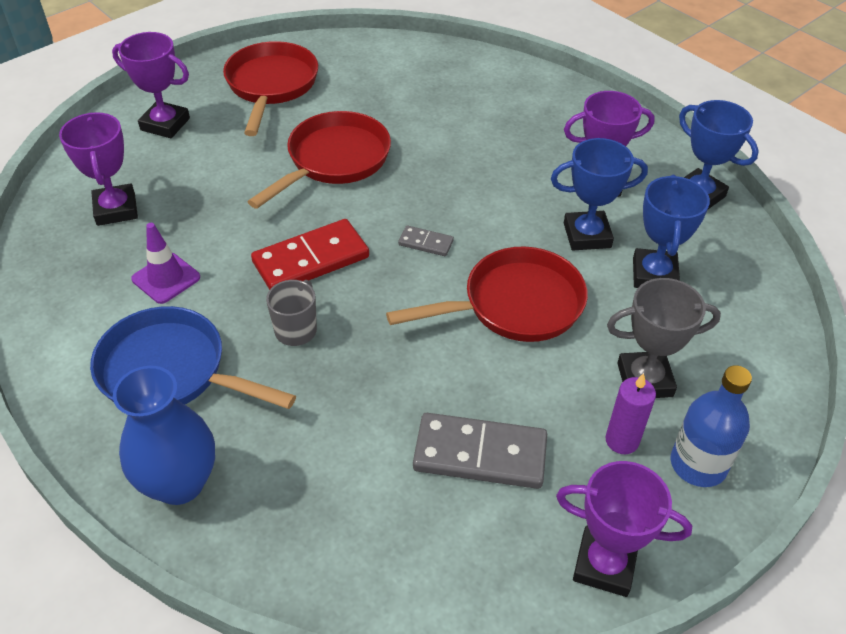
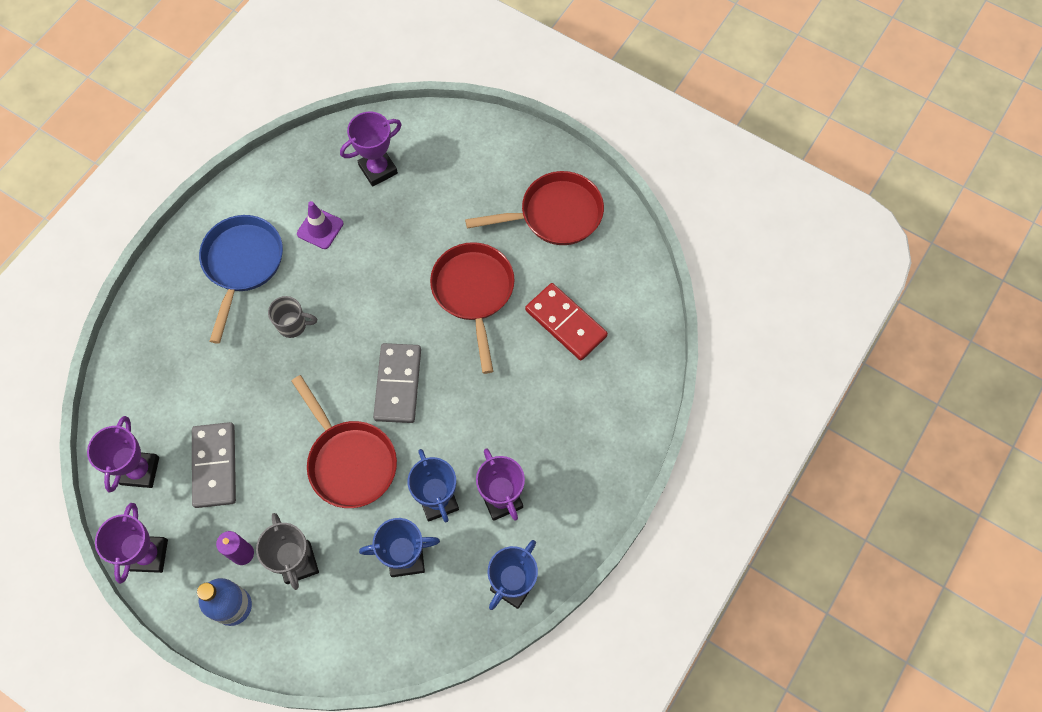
camera: 75 degrees right, 20 degrees up
(165, 124) = (481, 159): purple trophy -> purple trophy (140, 471)
(179, 483) = (163, 303): blue vase -> none
(311, 259) = (360, 312): red domino -> red domino (566, 323)
(334, 160) = (474, 292): red pan -> red pan turned 120 degrees counterclockwise
(426, 243) = (398, 384): grey domino -> grey domino, size x2.06

